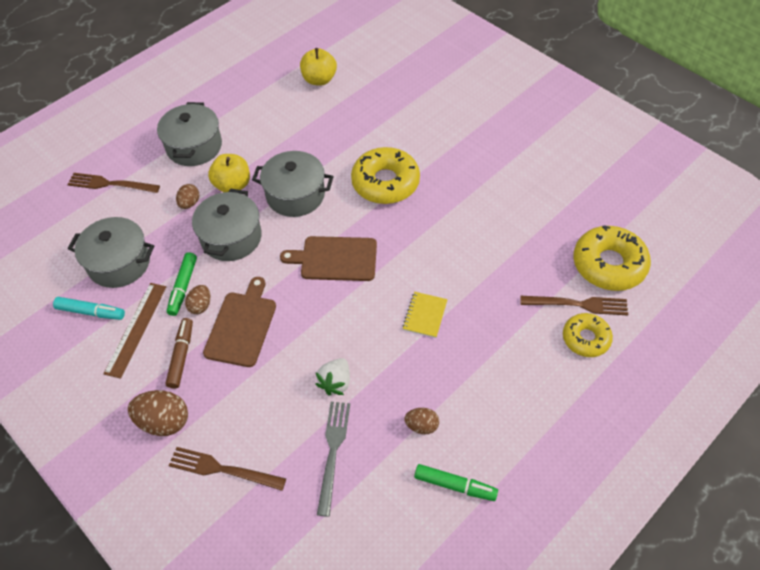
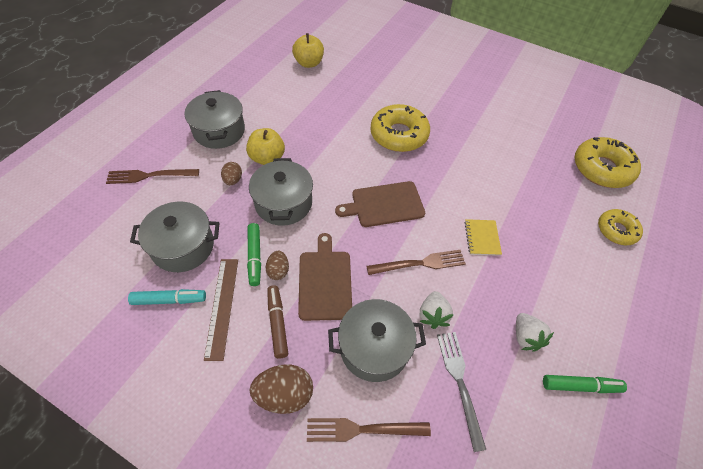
camera: 20 degrees left, 0 degrees up
(295, 195) = (327, 157): grey pot -> grey pot (374, 348)
(421, 426) = (526, 337): brown egg -> white strawberry
(579, 304) = (597, 204): brown fork -> brown fork (420, 263)

